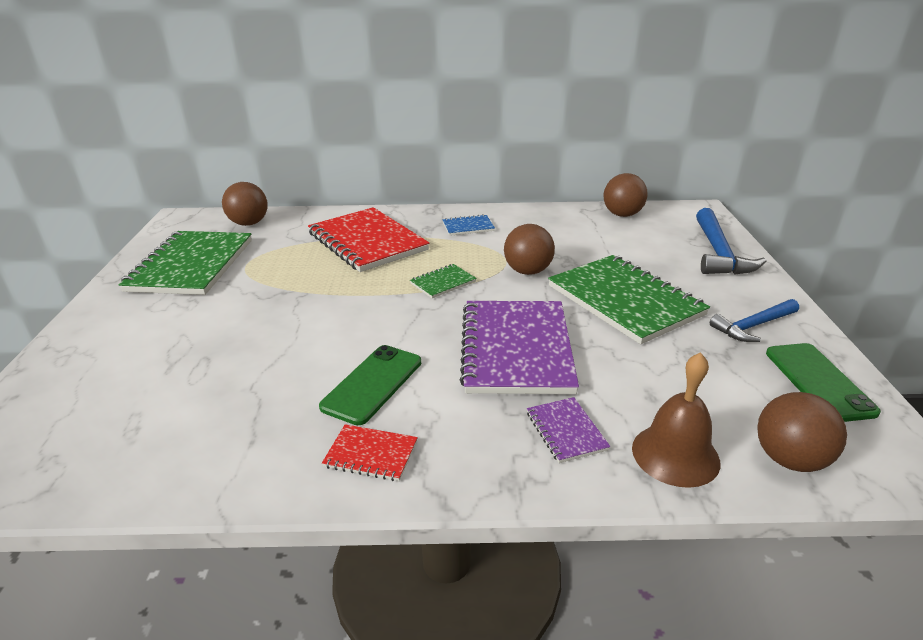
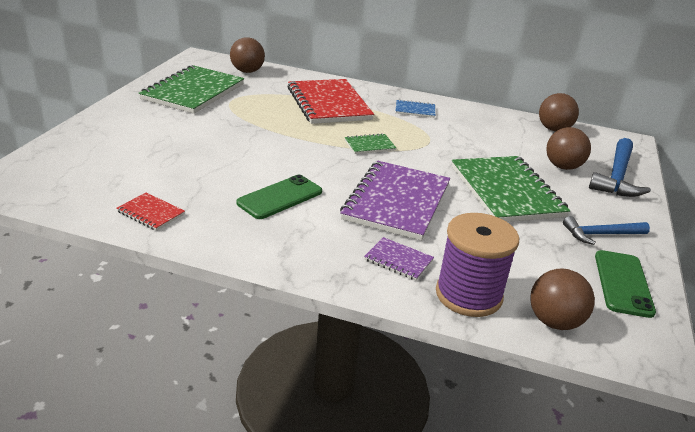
camera: 15 degrees right, 0 degrees up
(371, 454) = (256, 237): red notebook -> red notebook (151, 213)
(527, 271) = (442, 153): brown ball -> brown ball (563, 167)
(566, 431) = (398, 260): purple notebook -> purple notebook turned 60 degrees counterclockwise
(675, 454) = (468, 295): brown bell -> purple spool

